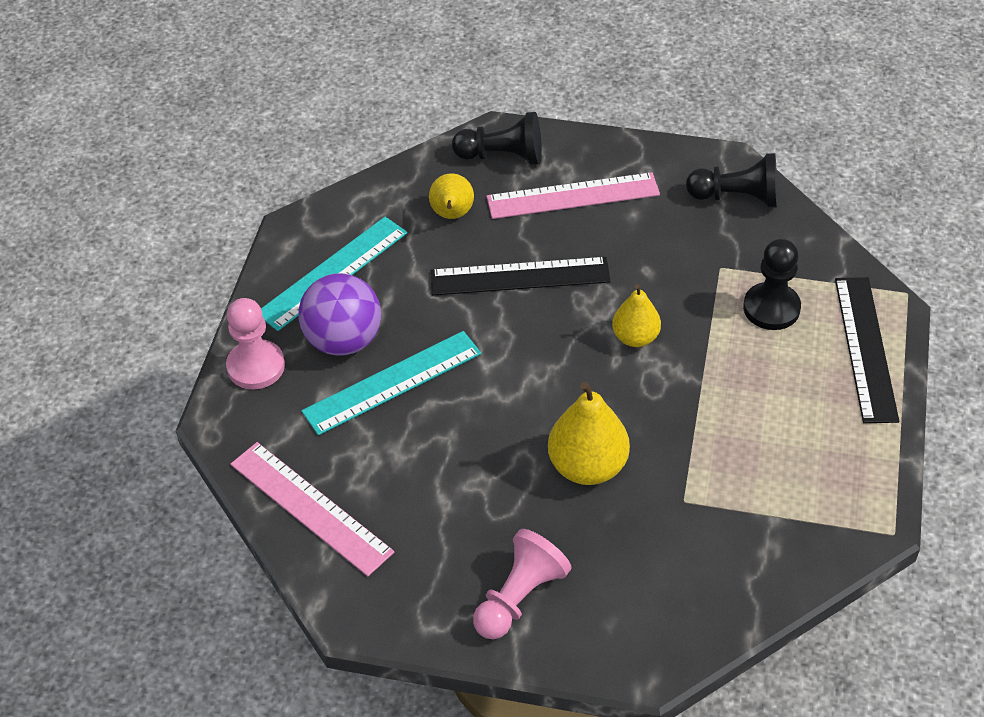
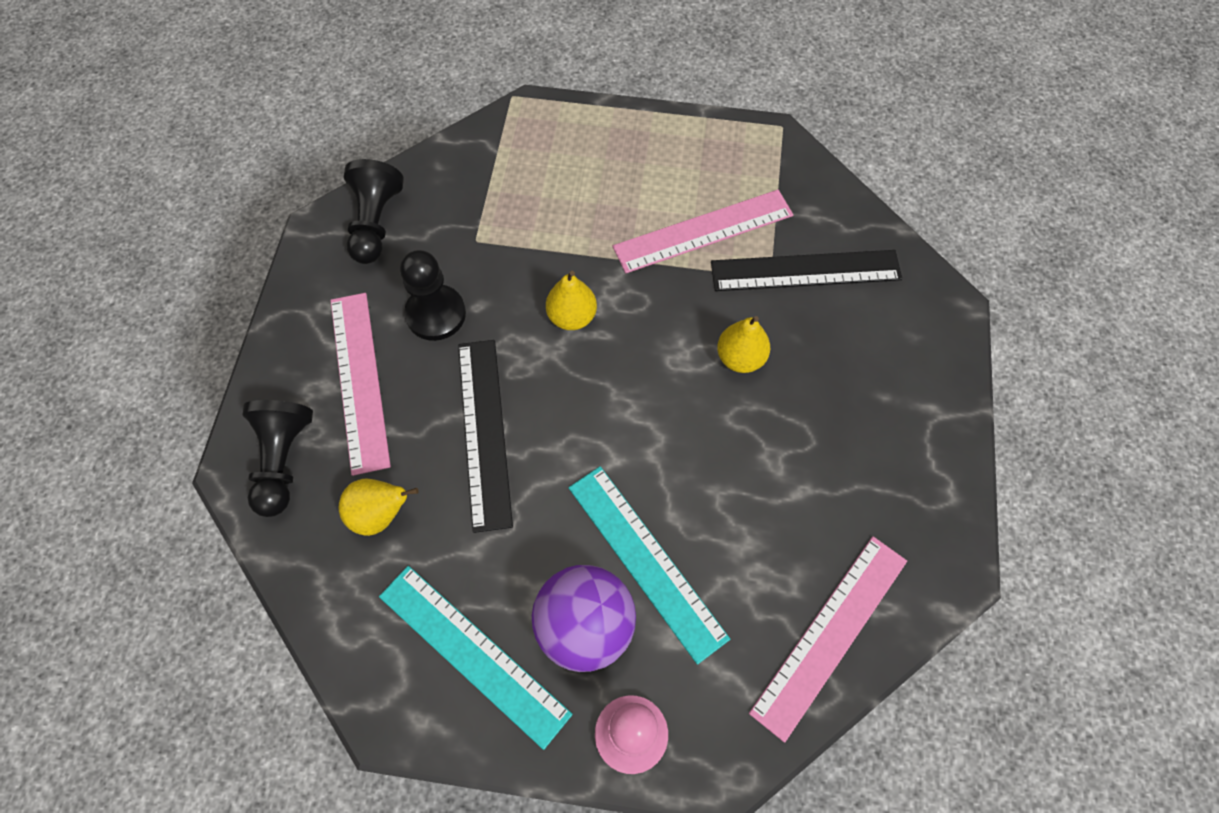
camera: 95 degrees left, 15 degrees up
(519, 597) = (901, 413): pink pawn -> none
(587, 466) = (740, 358): yellow pear -> yellow pear, size x0.64
(740, 447) = (703, 231): none -> pink ruler
(771, 308) = (531, 200): black pawn -> black pawn (436, 314)
(865, 348) = (580, 131): black ruler -> black ruler (805, 271)

